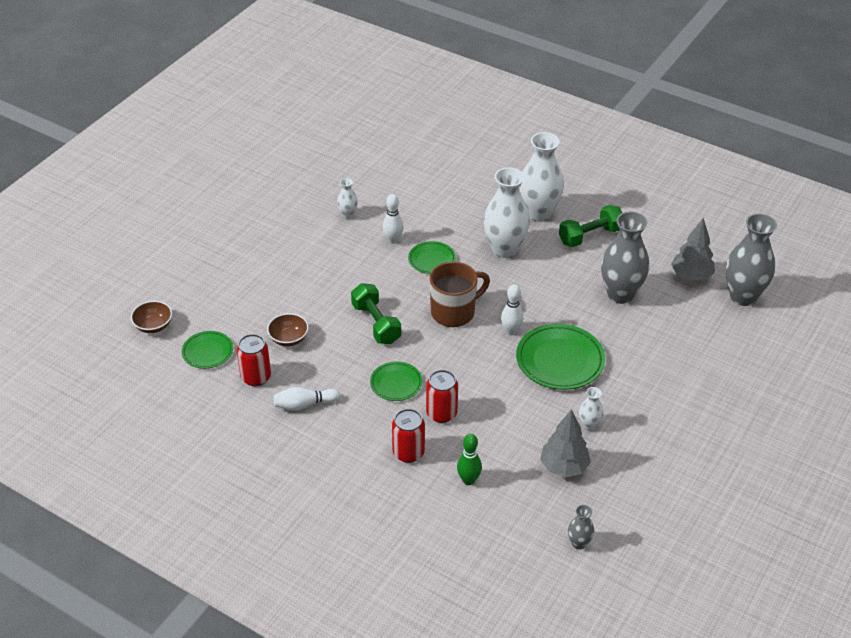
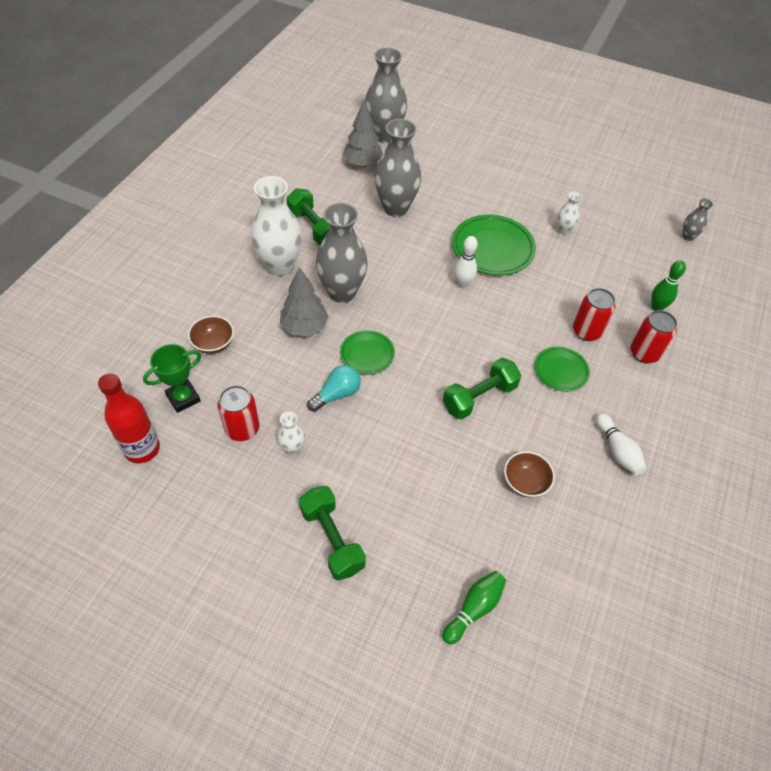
camera: 100 degrees left, 10 degrees up
(153, 326) = (545, 657): brown bowl -> brown bowl (213, 343)
(198, 295) = (474, 609): none -> green bowling pin
(207, 352) = (572, 572): green plate -> none
(256, 377) = (595, 507): red can -> red can (242, 429)
(269, 231) = (332, 539): none -> green dumbbell
(362, 145) = (142, 449): none -> red bottle
(393, 240) = (337, 394): white bowling pin -> turquoise light bulb
(403, 162) = (183, 398): none -> green trophy
(454, 312) = (446, 329): brown mug -> none
(504, 249) = (342, 292): white vase -> grey vase
(564, 467) = (615, 245): grey tree -> grey tree (304, 327)

